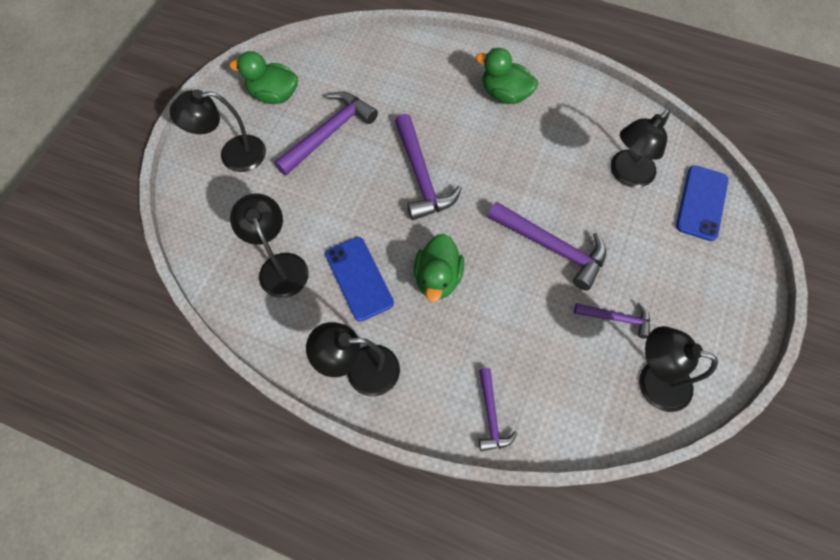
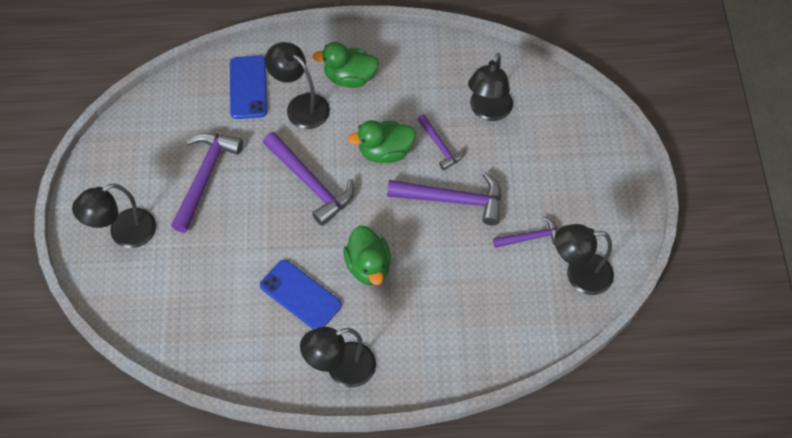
camera: 25 degrees left, 5 degrees down
(274, 95) = (131, 161): green duck -> green duck (385, 152)
(280, 266) = (224, 314): black lamp -> black lamp (301, 106)
(491, 415) = (465, 357): purple hammer -> purple hammer (440, 146)
(701, 203) = (560, 111): blue phone -> blue phone (248, 87)

